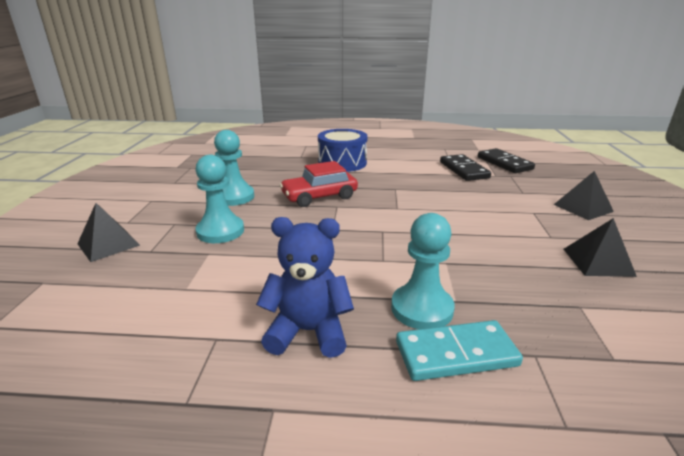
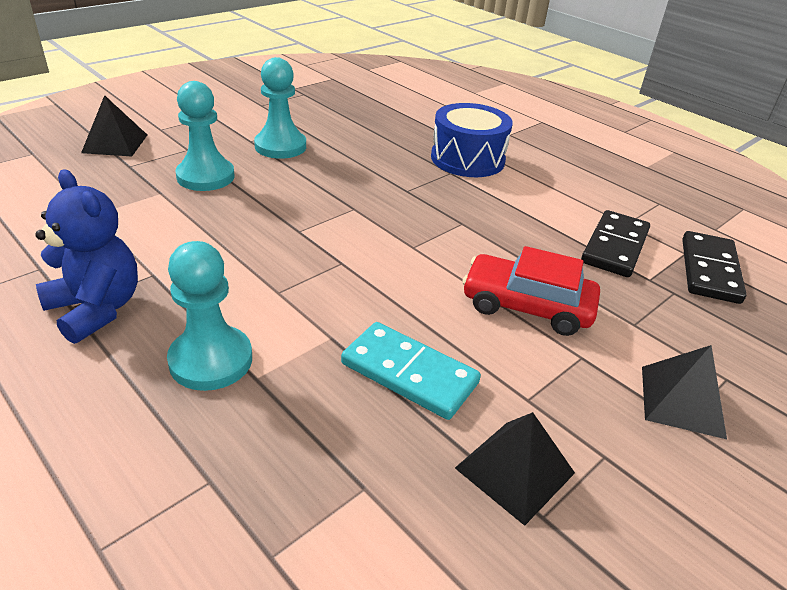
camera: 40 degrees right, 10 degrees up
(319, 196) = (358, 188): red car -> red car (527, 306)
(456, 354) = (151, 418): turquoise domino -> turquoise domino (409, 373)

